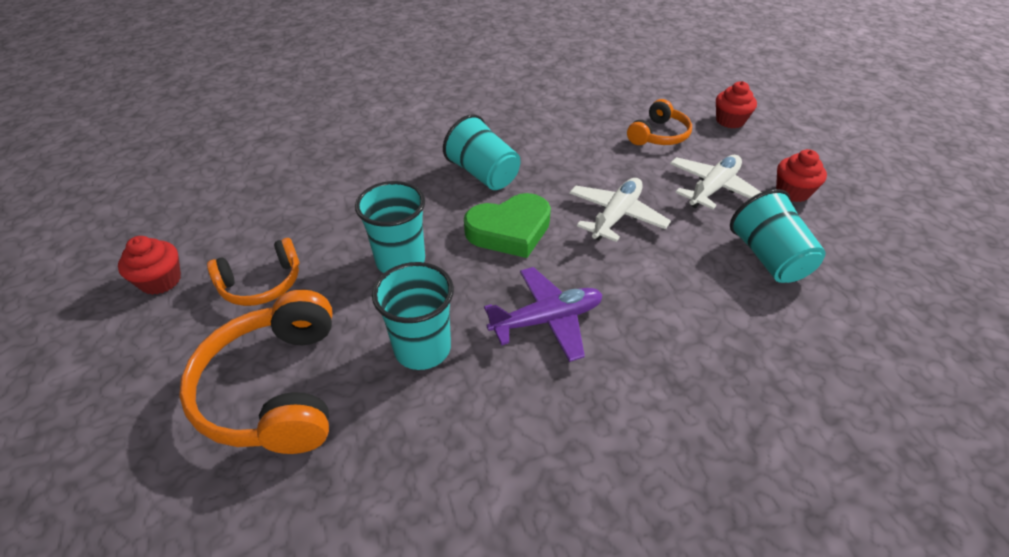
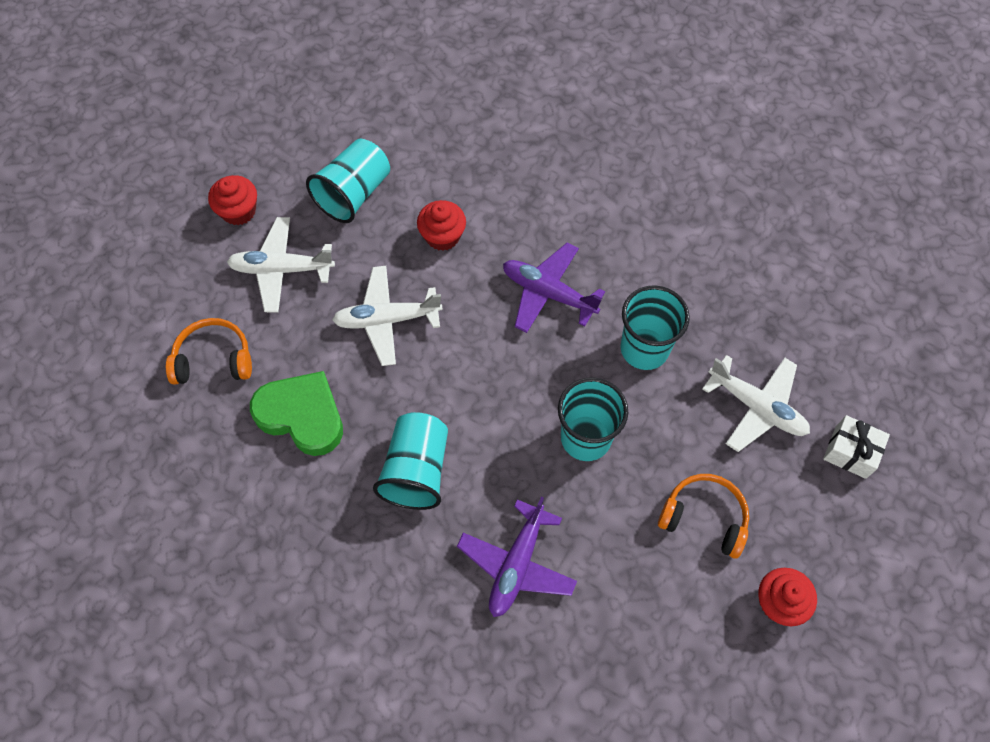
camera: 130 degrees left, 20 degrees up
(147, 427) = (850, 452): none -> white gift
(276, 388) = (756, 407): orange headphones -> white plane
(371, 182) = (517, 564): none -> purple plane
(510, 230) = (477, 386): green heart -> green heart (302, 415)
(730, 121) = (131, 311): red cupcake -> red cupcake (442, 236)

